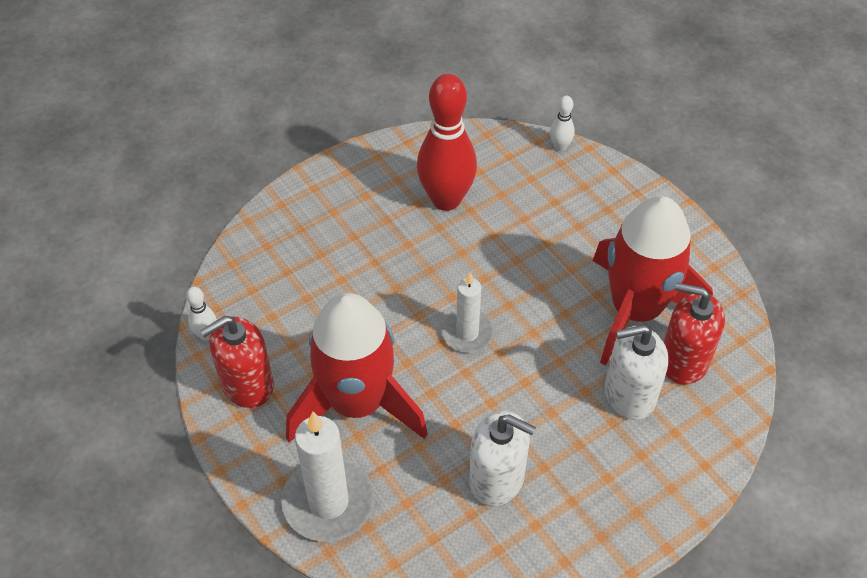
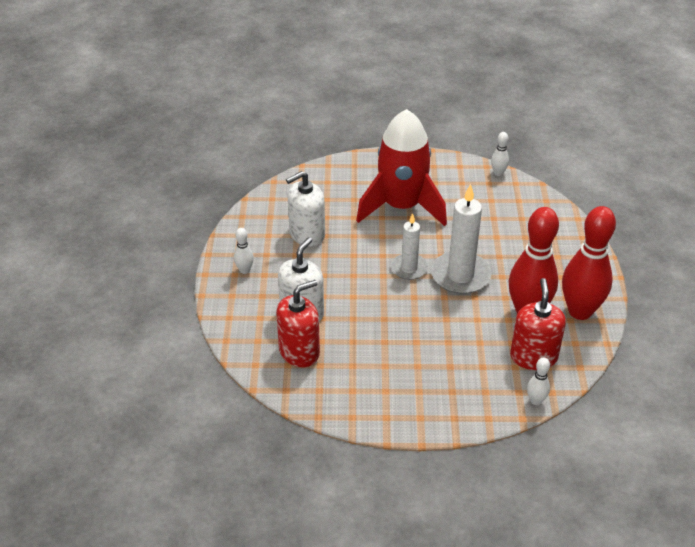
camera: 125 degrees right, 10 degrees down
(247, 384) = (451, 175): red soap dispenser -> red soap dispenser (533, 357)
(328, 502) = (353, 175): white candle -> white candle (460, 276)
(409, 161) = (580, 311): none -> red bowling pin
(620, 505) = (244, 270): none -> white bowling pin
(635, 310) = (356, 352): red rocket -> none

